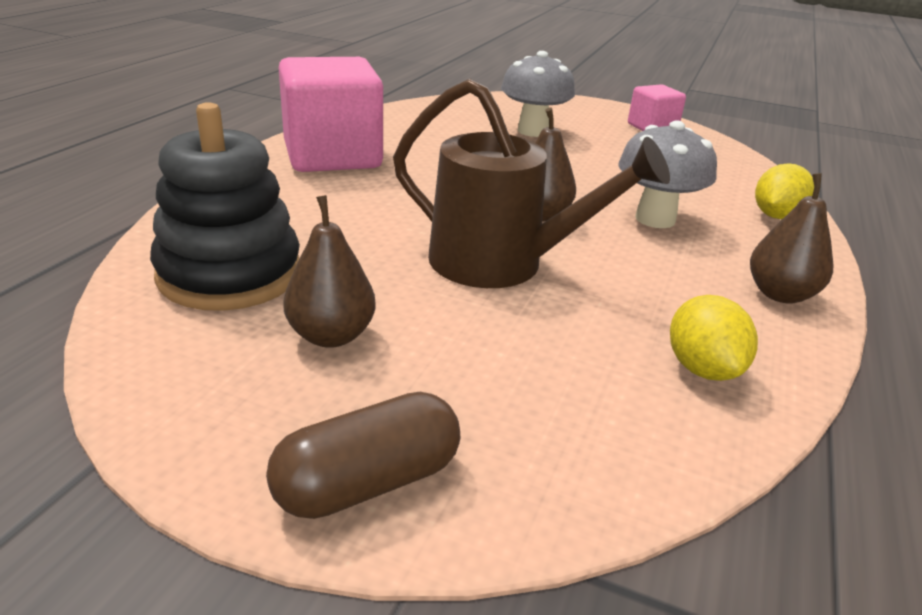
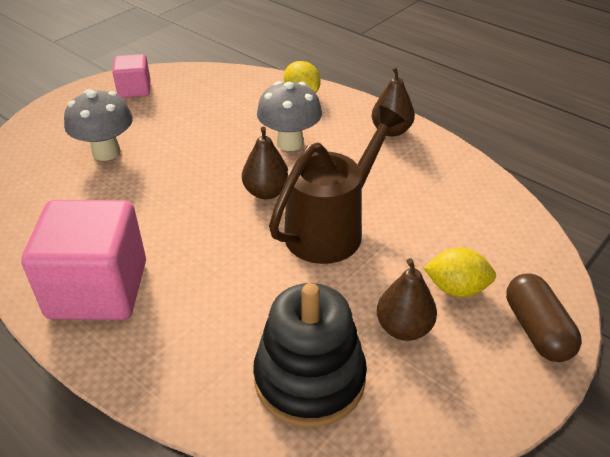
camera: 70 degrees left, 10 degrees up
(702, 368) = (455, 184): yellow lemon -> yellow lemon (456, 288)

